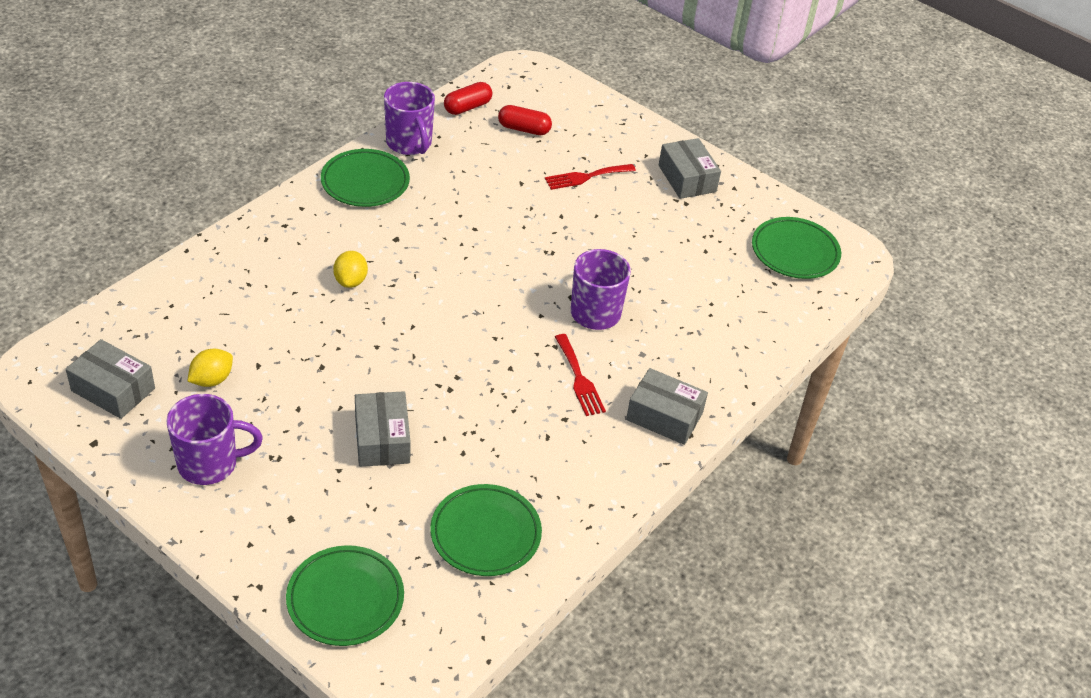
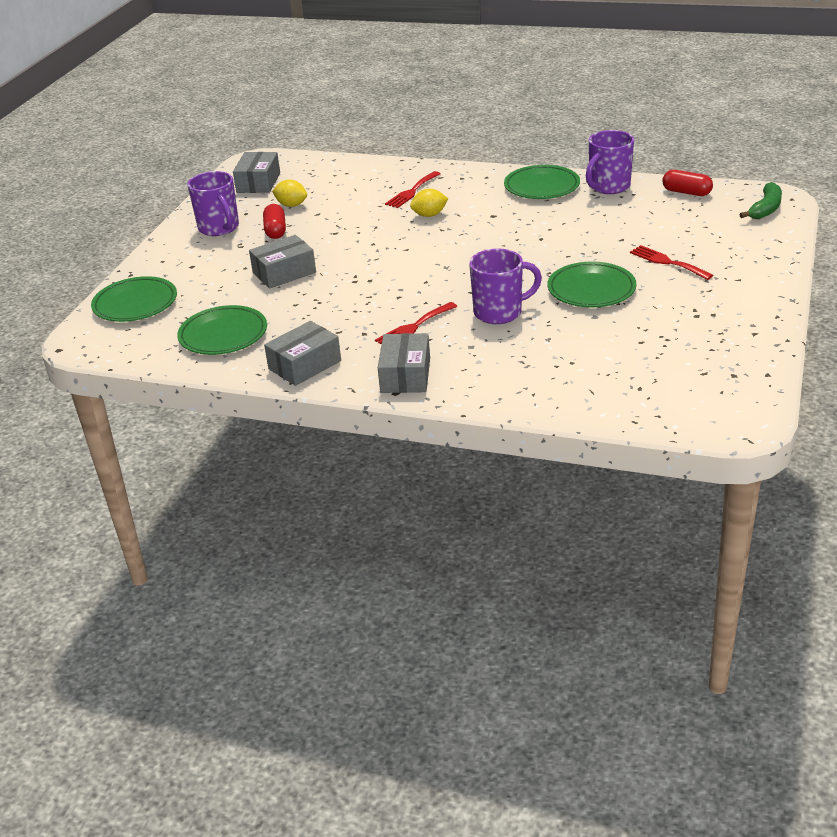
camera: 75 degrees right, 10 degrees down
(280, 273) = (412, 191): none -> red fork
(524, 129) = (692, 220): red capsule -> red capsule (275, 230)
(539, 84) = (765, 209): none -> green banana
(687, 178) = (733, 306): grey box -> grey box (304, 365)
(795, 252) = (700, 388): green plate -> green plate (591, 289)

